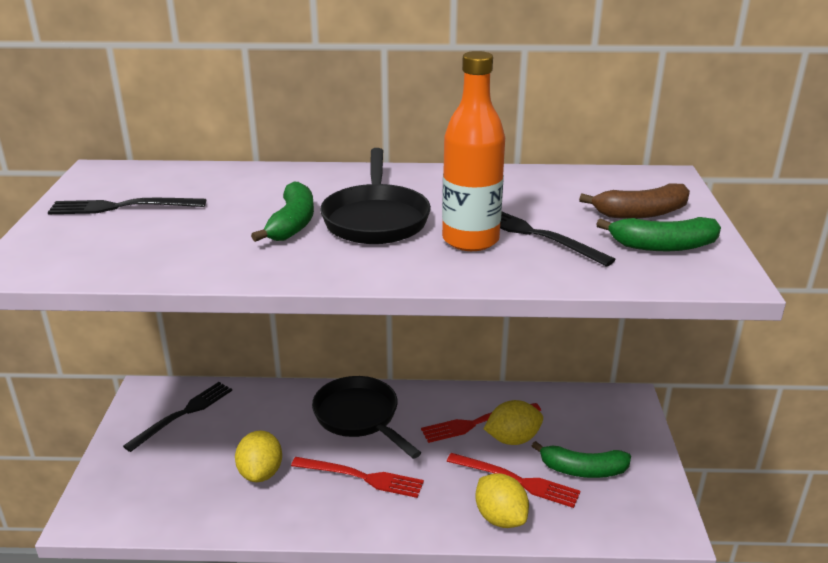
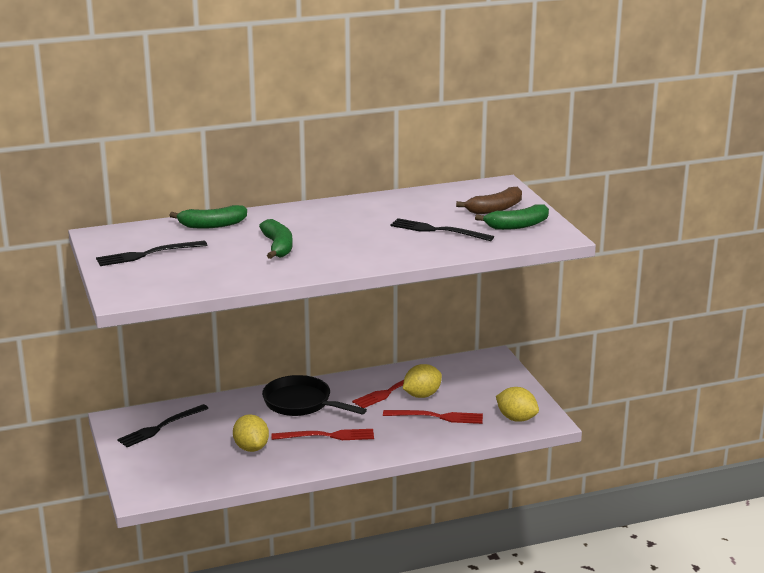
camera: 20 degrees left, 5 degrees down
(183, 414) = (161, 427): black fork -> black fork turned 150 degrees counterclockwise
(376, 219) = (330, 236): black pan -> none
(470, 240) = (400, 239): orange bottle -> none
(500, 518) = (436, 438): yellow lemon -> yellow lemon (516, 418)
(583, 470) = (479, 403): green banana -> green banana (212, 225)

